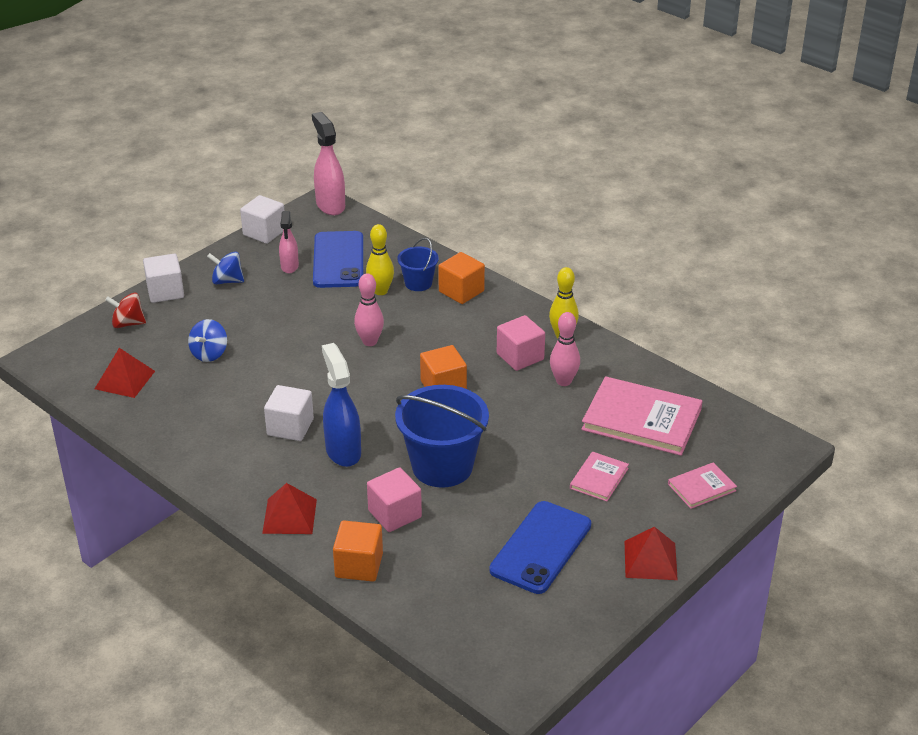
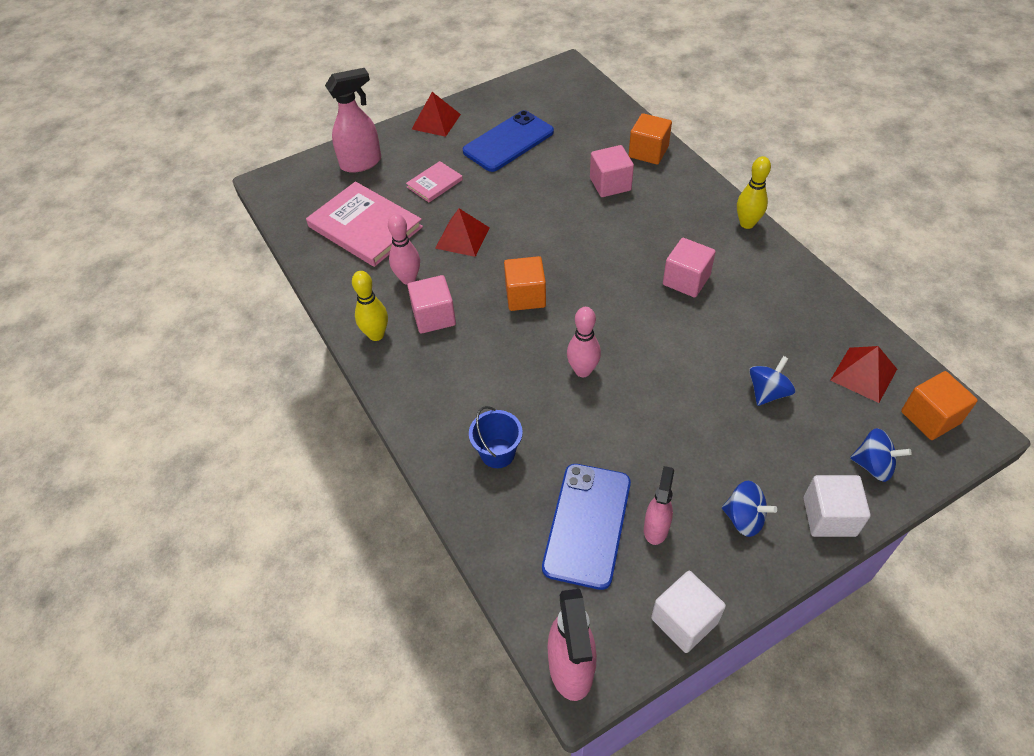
camera: 160 degrees left, 15 degrees up
(128, 323) = (873, 465): red spinning top -> blue spinning top
(289, 516) = (697, 197): red pyramid -> red pyramid (462, 237)
(290, 427) = (686, 280): white cube -> pink cube
(343, 451) = (640, 246): blue spray bottle -> none
(380, 291) = (548, 450): yellow bowling pin -> yellow bowling pin (747, 223)
(442, 466) = (557, 216): blue bucket -> none
(461, 291) = (452, 426): orange cube -> orange cube (930, 417)
(701, 487) = (361, 163): pink book -> pink spray bottle

